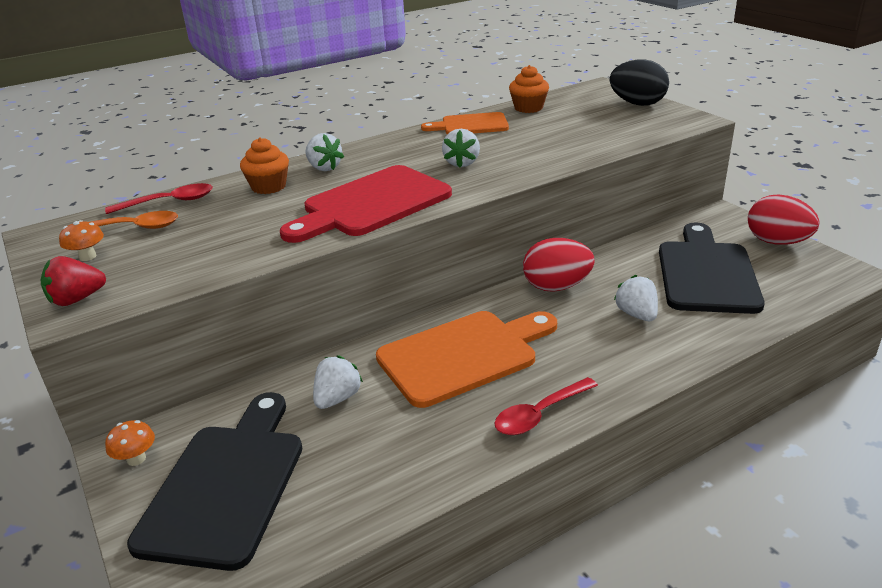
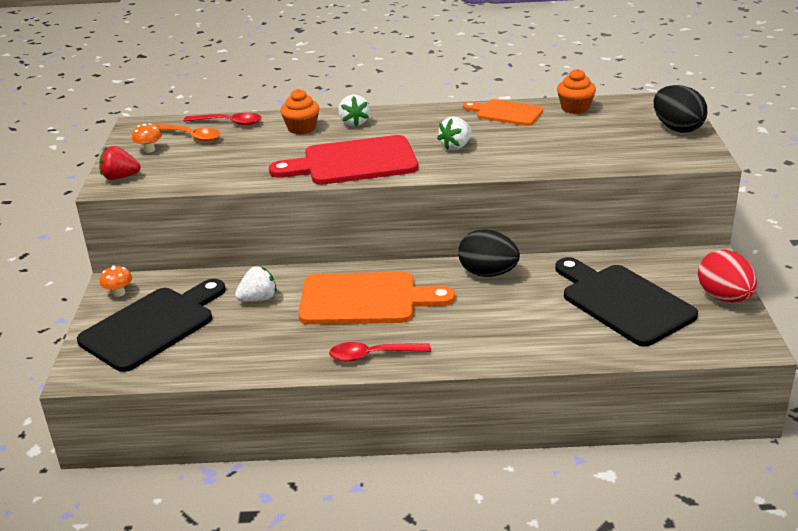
camera: 30 degrees right, 0 degrees up
(556, 287) = (488, 273): red egg -> black egg
(636, 314) = (523, 314): white strawberry -> none
(706, 273) = (623, 302): black cutting board -> black cutting board turned 75 degrees counterclockwise

